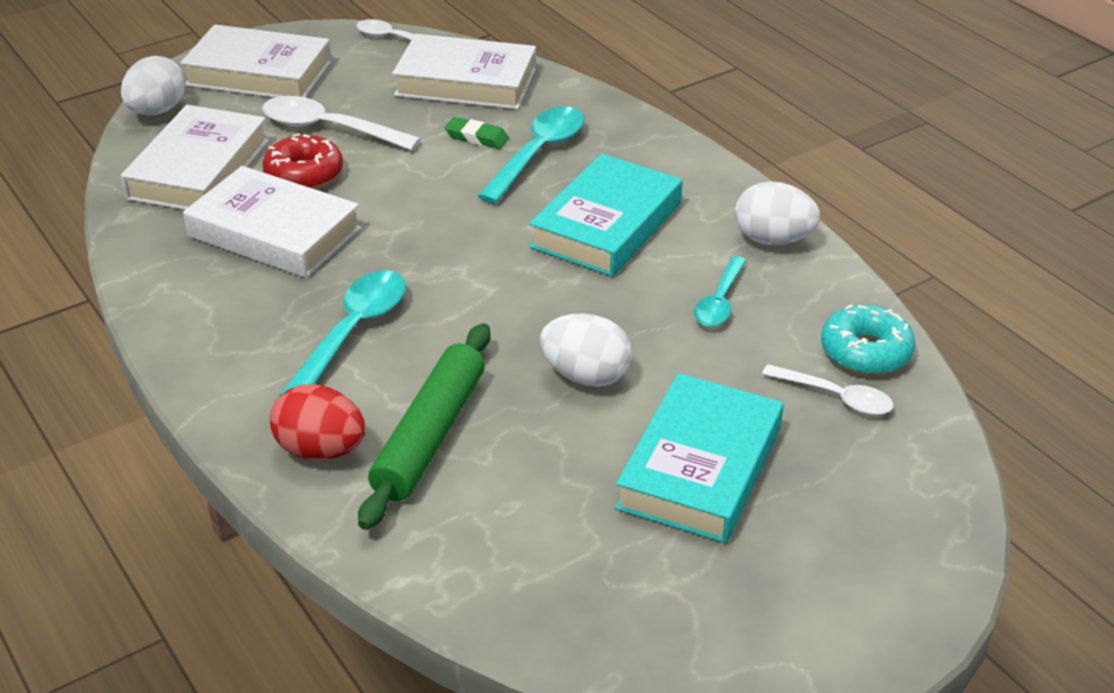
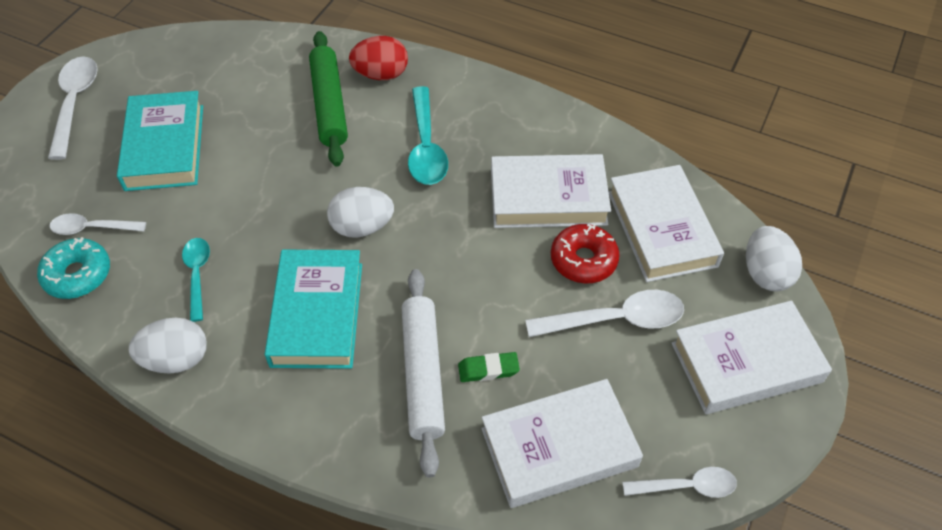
camera: 150 degrees right, 15 degrees up
(538, 154) = (422, 374): turquoise spoon -> white rolling pin
(586, 376) = (261, 177): white egg -> white egg (362, 227)
(822, 601) = (75, 103): none -> white spoon

